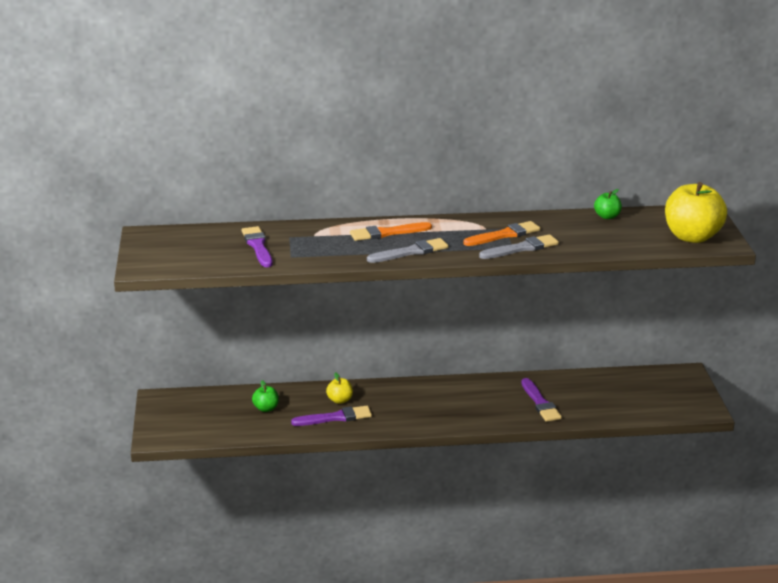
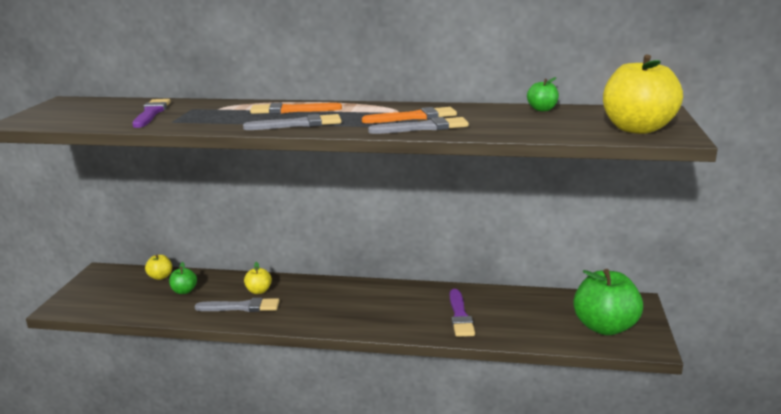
camera: 15 degrees right, 5 degrees down
(228, 397) = (160, 277): none -> yellow apple
(335, 418) = (241, 307): purple brush -> grey brush
(666, 398) = (605, 327): none -> green apple

